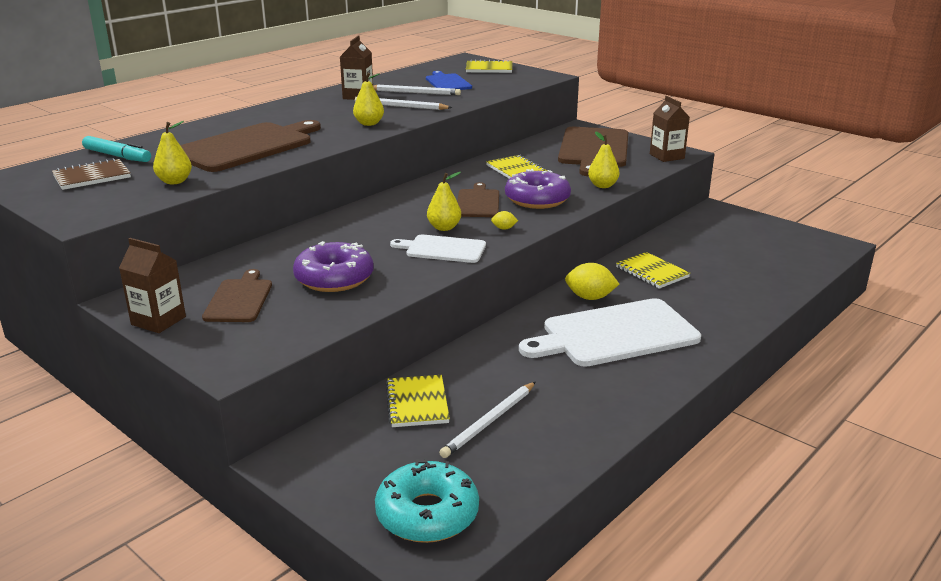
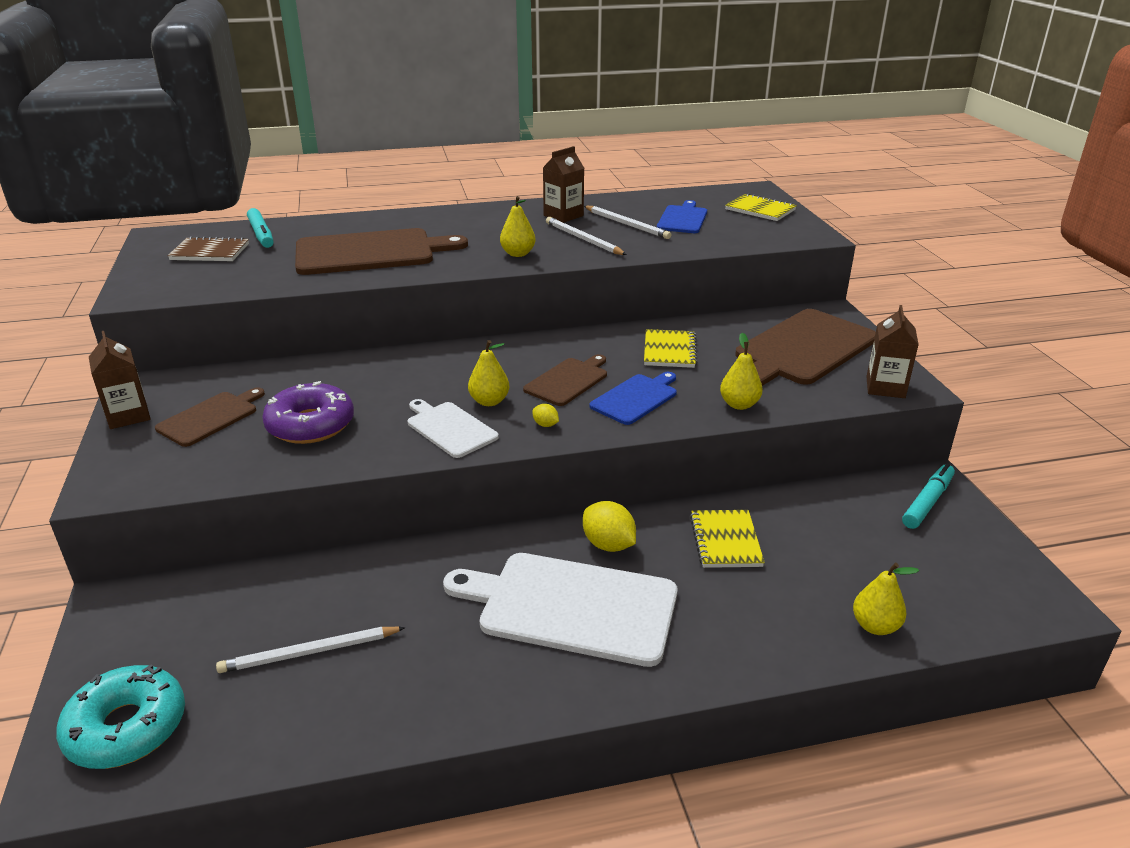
camera: 35 degrees right, 5 degrees up
(175, 181) = (255, 276): yellow pear -> yellow pear (875, 626)
(417, 403) = (281, 595): yellow notebook -> none
(537, 199) = (636, 398): purple donut -> blue cutting board
(726, 220) = (927, 502): none -> turquoise marker

